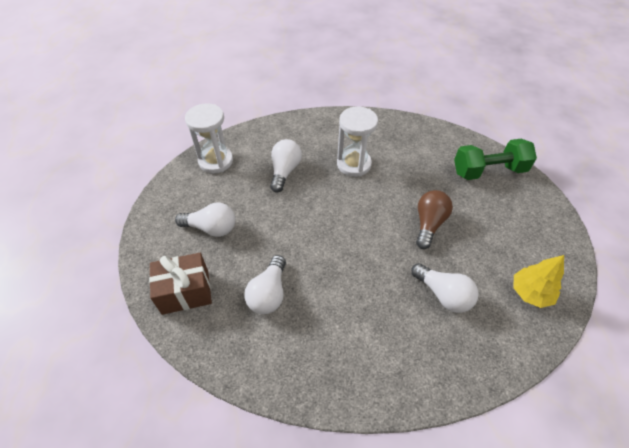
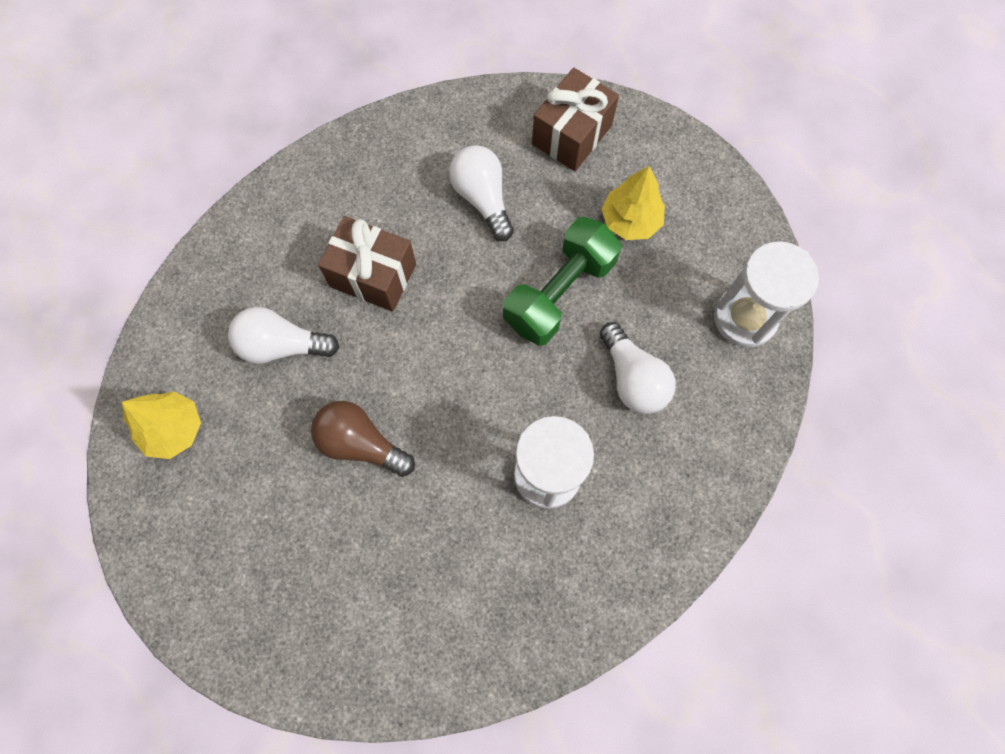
camera: 140 degrees right, 20 degrees up
(211, 228) = (630, 220): white light bulb -> yellow tree
(365, 296) = (373, 275): none -> brown gift
(429, 224) = (361, 443): brown light bulb -> brown light bulb turned 135 degrees clockwise
(488, 171) = (327, 636): green dumbbell -> green dumbbell (559, 293)

